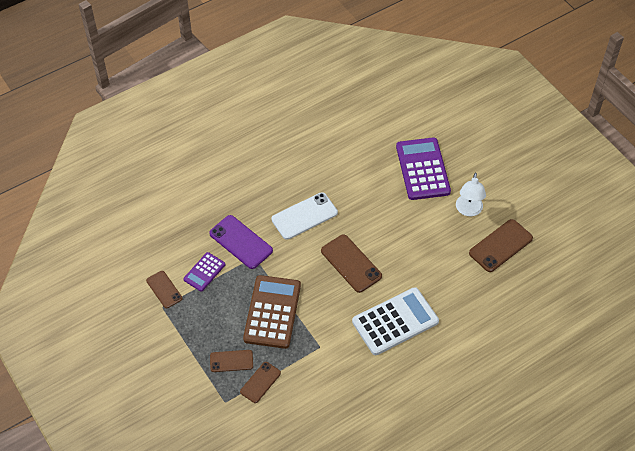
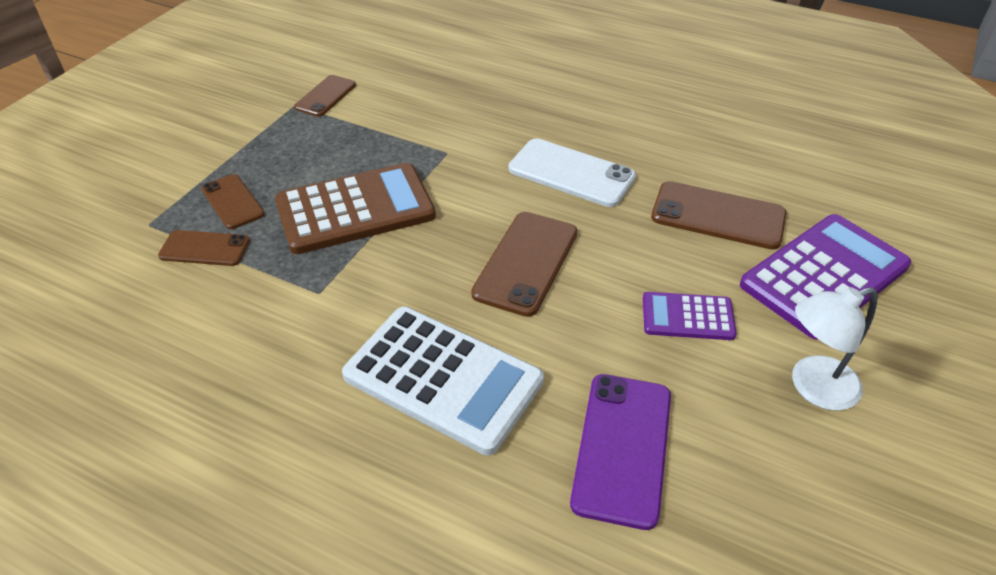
camera: 60 degrees right, 10 degrees down
(204, 272) = (382, 118): purple calculator -> purple calculator (687, 317)
(241, 242) = (463, 130): purple phone -> purple phone (622, 448)
(500, 245) = (787, 490): brown phone -> brown phone (718, 216)

